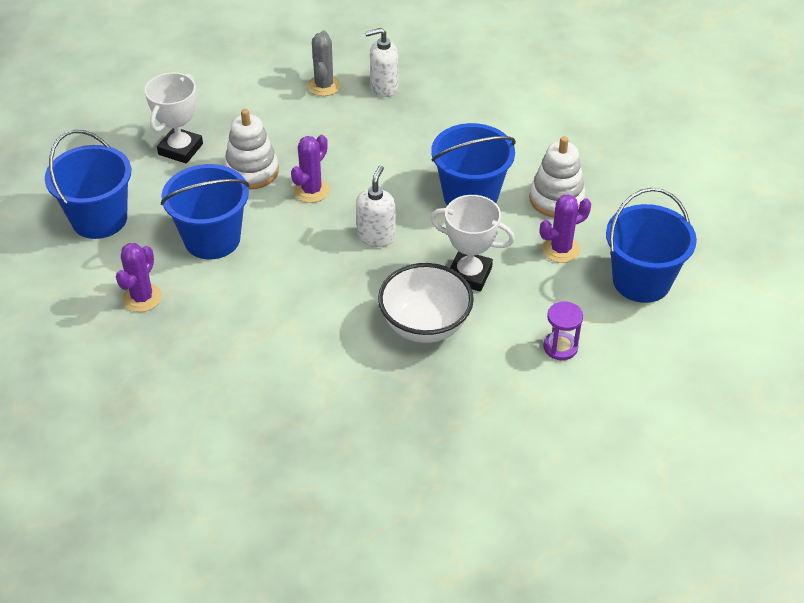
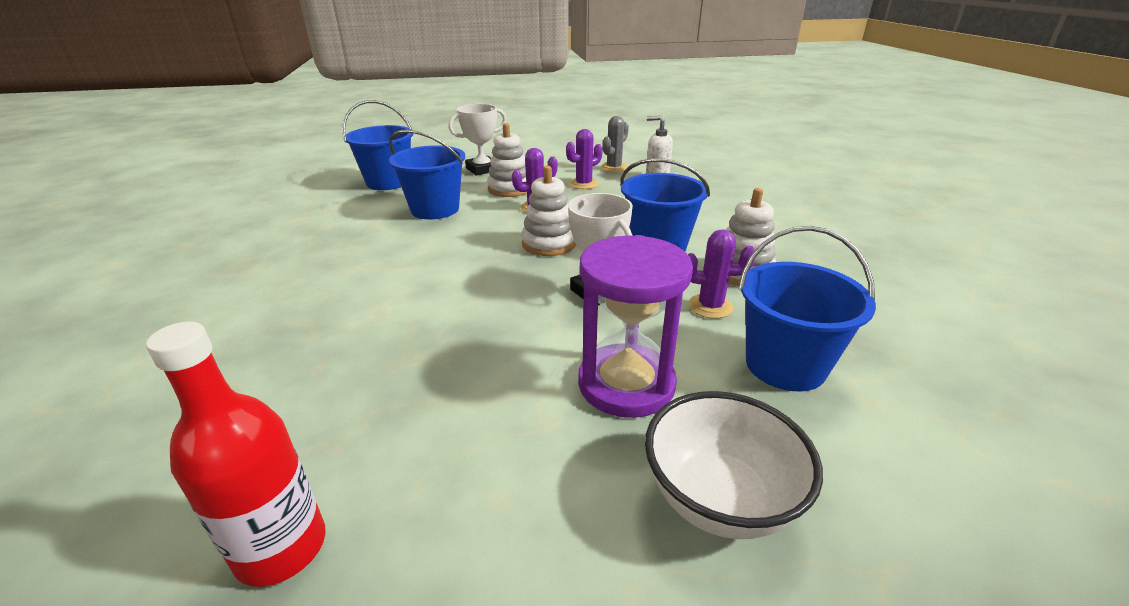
camera: 35 degrees right, 15 degrees down
(142, 298) = (347, 221): purple cactus -> purple cactus (584, 184)
(376, 236) = (549, 243): white soap dispenser -> white stacking toy
(425, 325) = (512, 310): white bowl -> white bowl (719, 499)
(479, 543) = (281, 548): none -> red bottle
(560, 347) = (626, 384): purple hourglass -> purple hourglass, size x2.12

